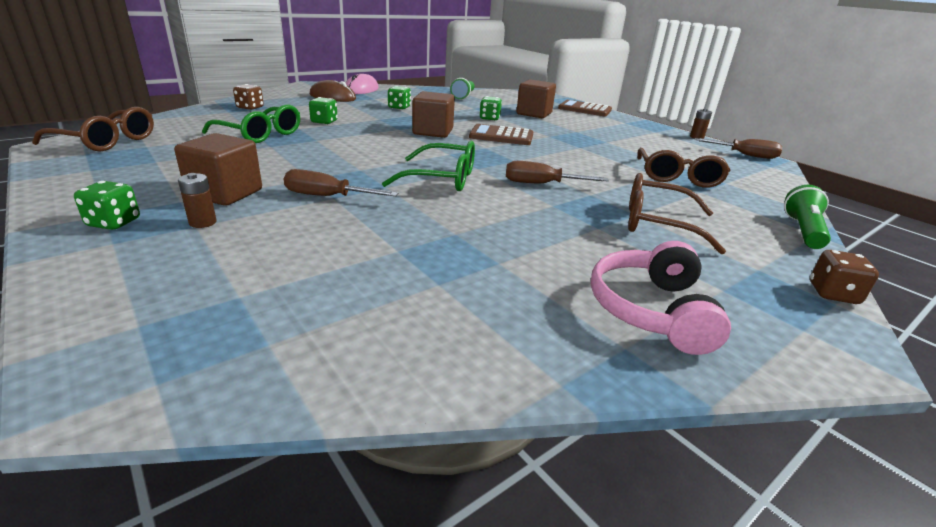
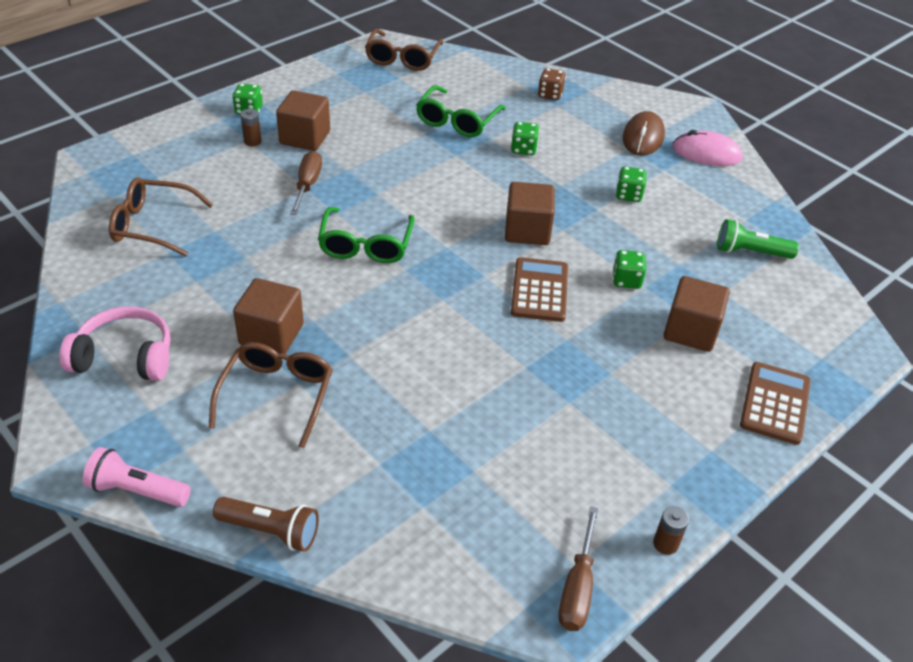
camera: 85 degrees right, 15 degrees up
(542, 184) = (369, 317): brown screwdriver -> none
(578, 223) = (271, 334): none -> brown cube
(678, 177) = (429, 453): brown glasses -> brown glasses (153, 225)
(803, 231) = (270, 531): green flashlight -> brown flashlight
(833, 294) = (137, 490): brown dice -> pink flashlight

